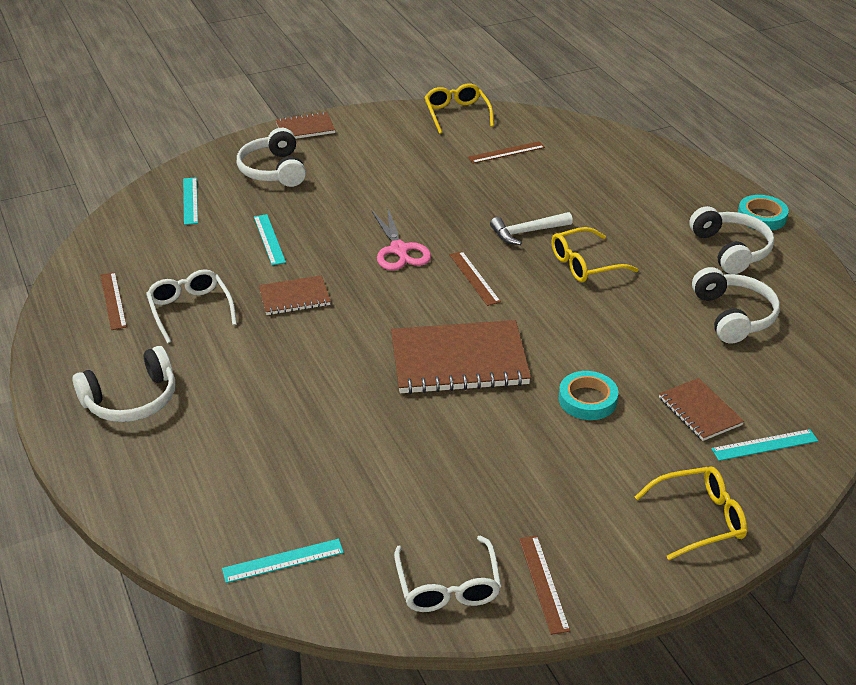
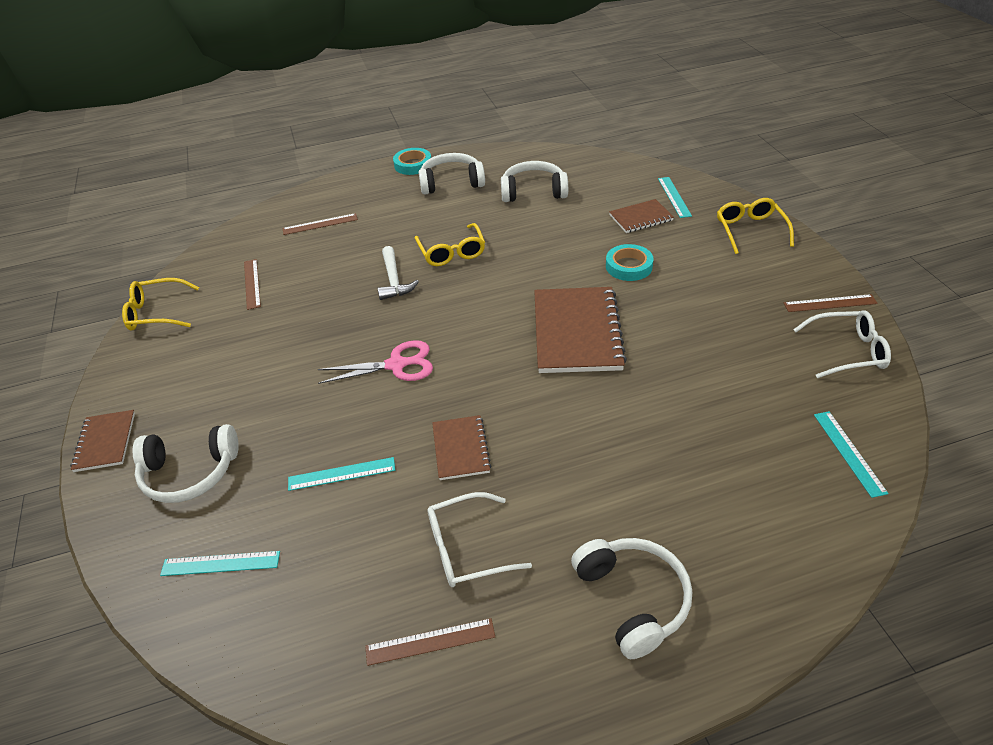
camera: 80 degrees left, 5 degrees up
(474, 278) = (456, 316): brown ruler -> brown ruler (320, 224)

